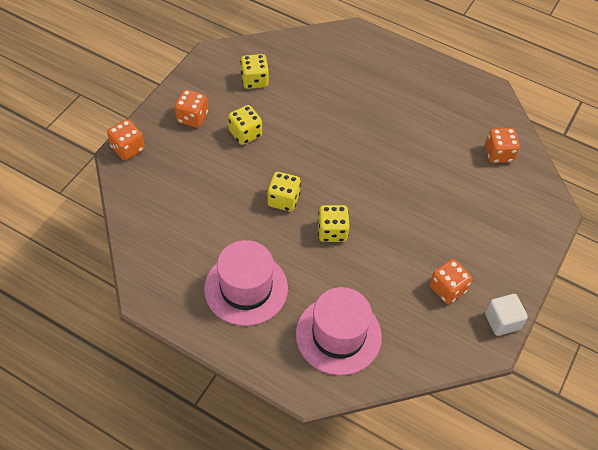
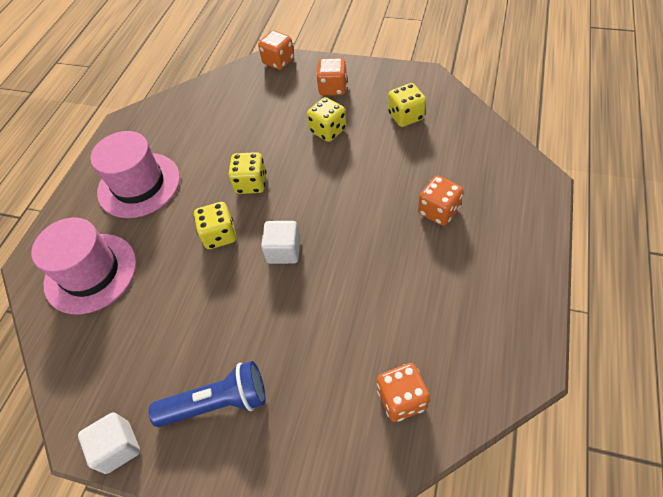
camera: 85 degrees right, 0 degrees up
(364, 191) = (283, 251): none -> white cube
(447, 289) = (159, 370): orange dice -> orange dice (438, 211)
(481, 254) = (218, 403): none -> blue flashlight

